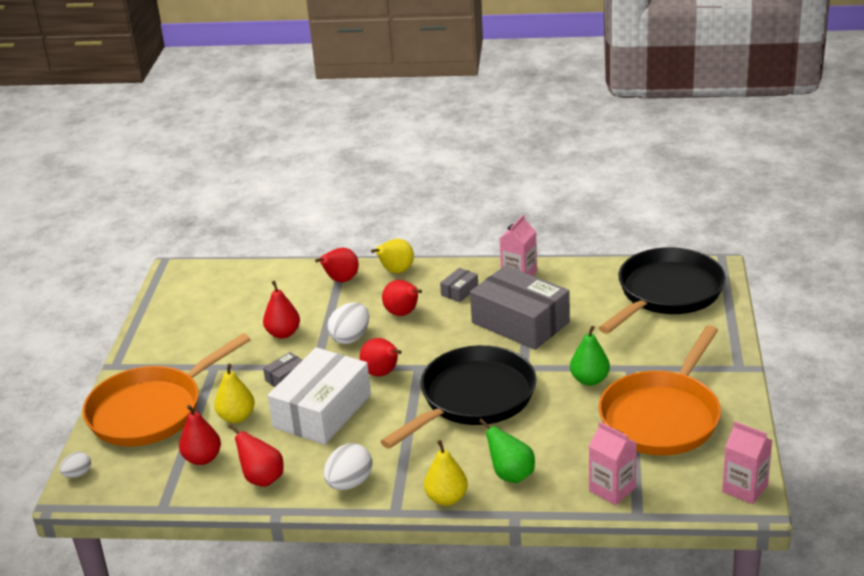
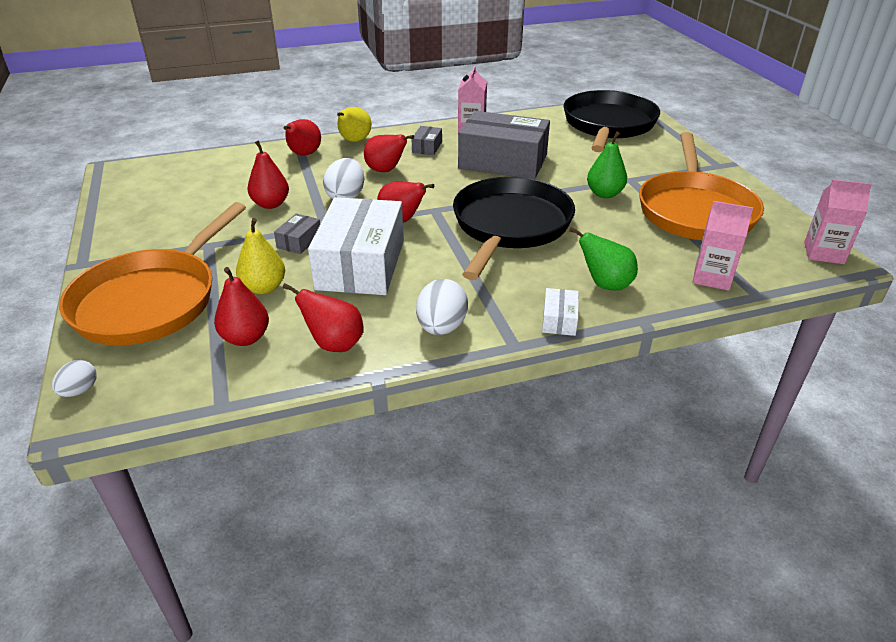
camera: 25 degrees left, 5 degrees up
(446, 498) = (559, 320): yellow pear -> white box

